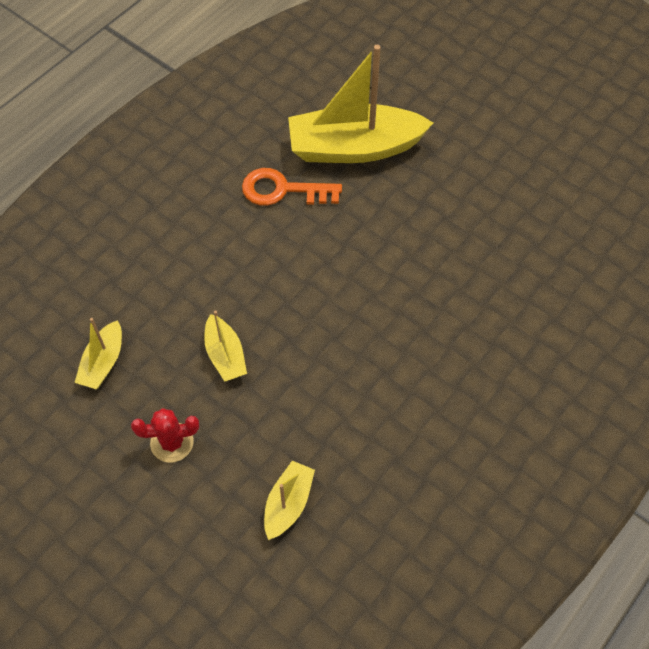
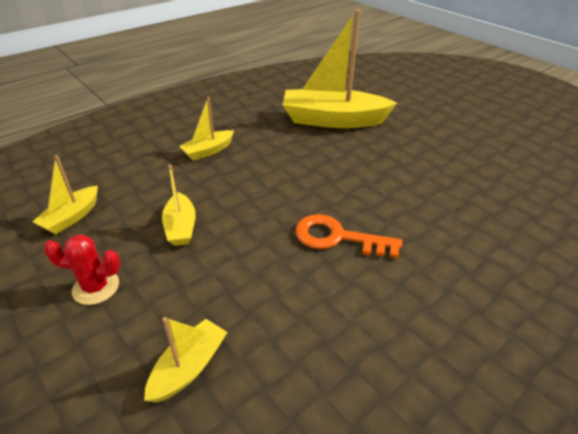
camera: 10 degrees right, 20 degrees down
(215, 233) = (208, 151): none -> yellow boat
(283, 190) = (271, 135): orange key -> orange key (338, 237)

